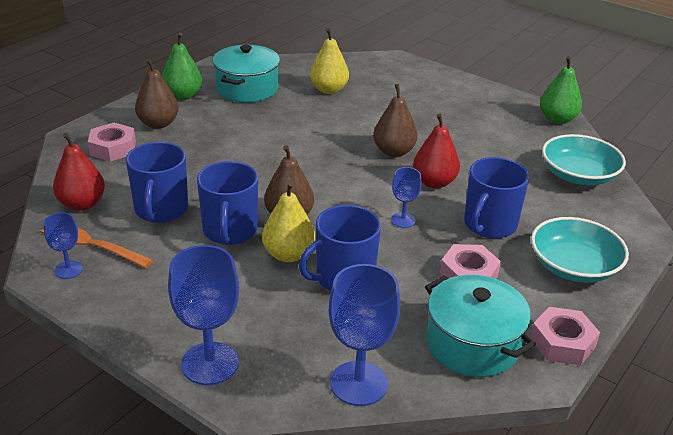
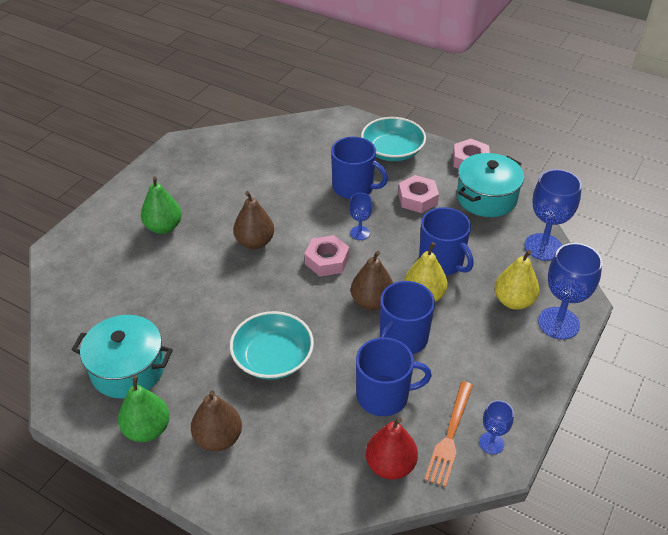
camera: 95 degrees left, 10 degrees up
(113, 148) = (278, 469): pink nut -> pink nut (327, 260)
(230, 231) = (402, 338): blue mug -> blue mug turned 135 degrees clockwise
(328, 90) = (131, 297): yellow pear -> yellow pear (513, 301)
(434, 182) = (301, 216): red pear -> none
(557, 119) = (187, 145): green pear -> green pear (163, 227)
(578, 175) = (276, 140): turquoise bowl -> turquoise bowl (273, 358)

